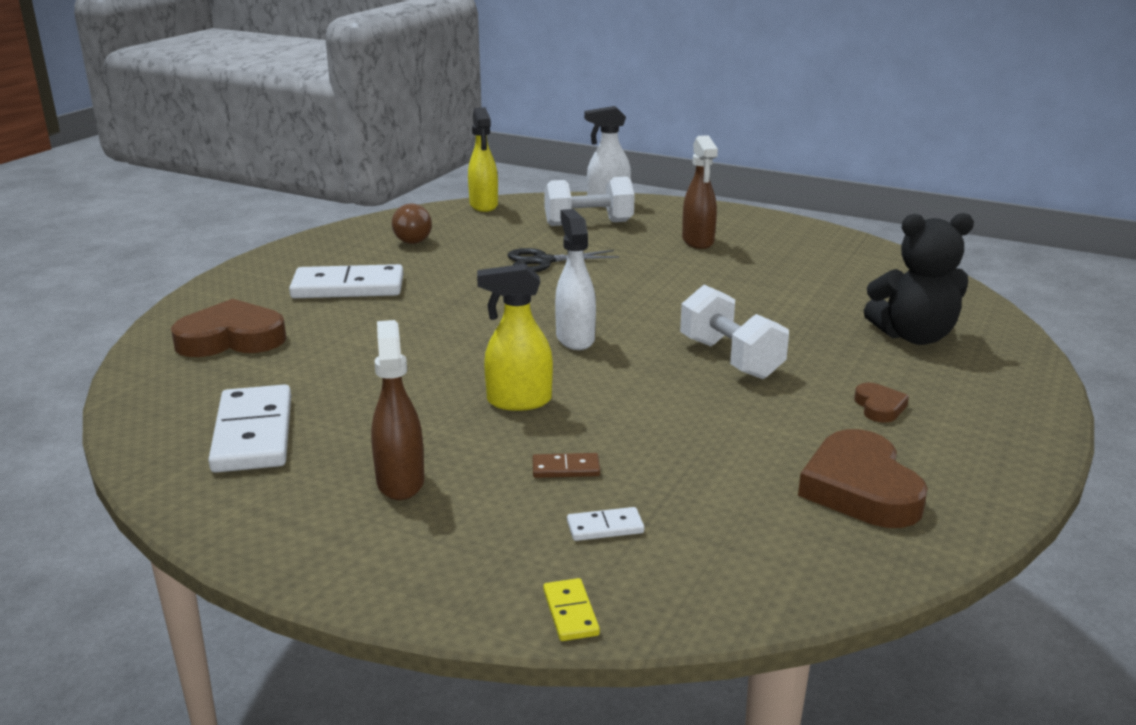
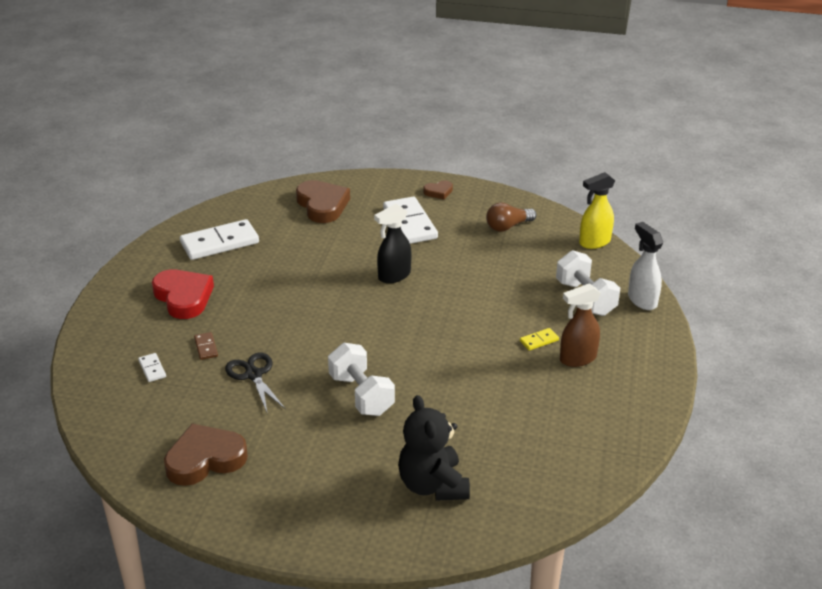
camera: 75 degrees right, 10 degrees up
(400, 481) = (183, 297): brown spray bottle -> red heart
(468, 311) = (394, 276): none -> black spray bottle
(518, 401) = (276, 318): yellow spray bottle -> none
(543, 261) = (493, 290): black scissors -> black scissors (253, 375)
(570, 613) = (83, 368): yellow domino -> yellow domino (539, 340)
(575, 338) = (368, 325): white spray bottle -> none
(730, 358) = (361, 395): white dumbbell -> white dumbbell turned 75 degrees counterclockwise
(879, 407) = (310, 467): brown heart -> brown heart (438, 192)

